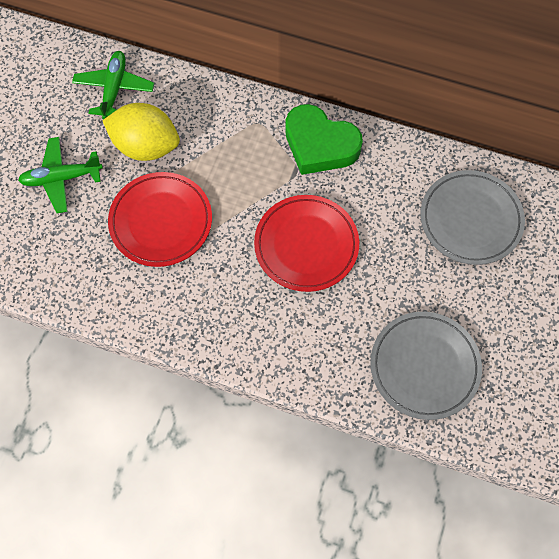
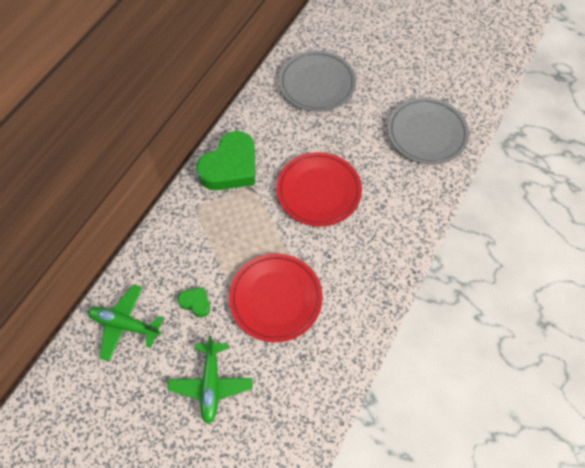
camera: 80 degrees left, 5 degrees down
(146, 146) = (196, 303): yellow lemon -> green heart

